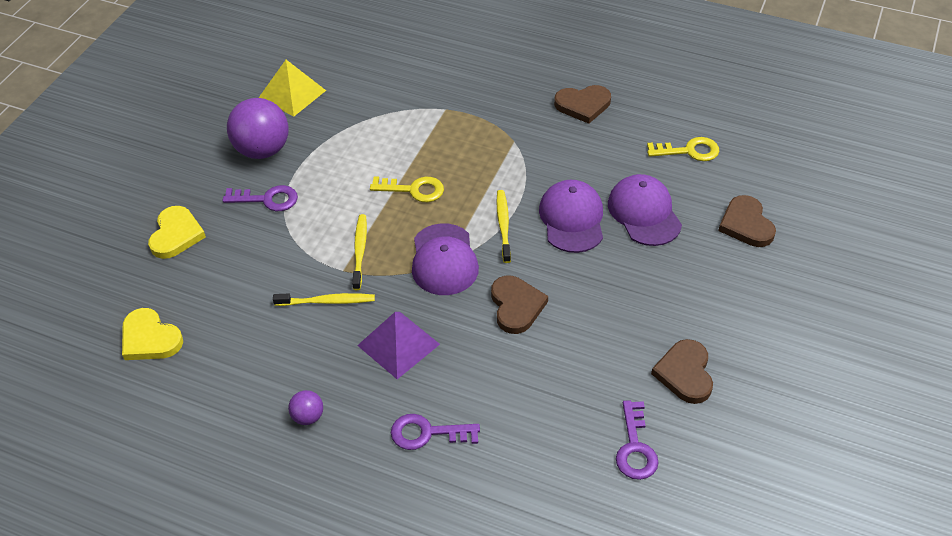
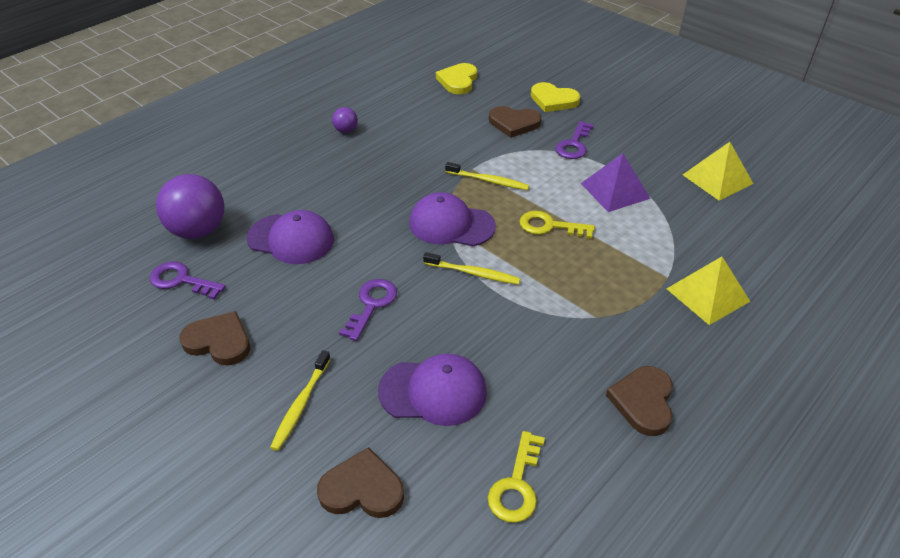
camera: 110 degrees right, 5 degrees down
(150, 338) = (458, 81): yellow heart -> yellow heart turned 45 degrees counterclockwise
(262, 150) = (638, 151): purple ball -> purple ball (198, 230)
(327, 301) = (444, 155): yellow toothbrush -> yellow toothbrush (300, 405)
(398, 344) = (378, 181): purple pyramid -> purple pyramid (615, 190)
(413, 190) = (550, 226): yellow key -> yellow key turned 75 degrees clockwise
(427, 433) = (289, 177): purple key -> purple key (371, 305)
(455, 85) = (708, 295): none -> yellow pyramid
(516, 306) = (371, 254): brown heart -> brown heart (514, 123)
(572, 219) = (456, 326): purple cap -> purple cap (291, 239)

